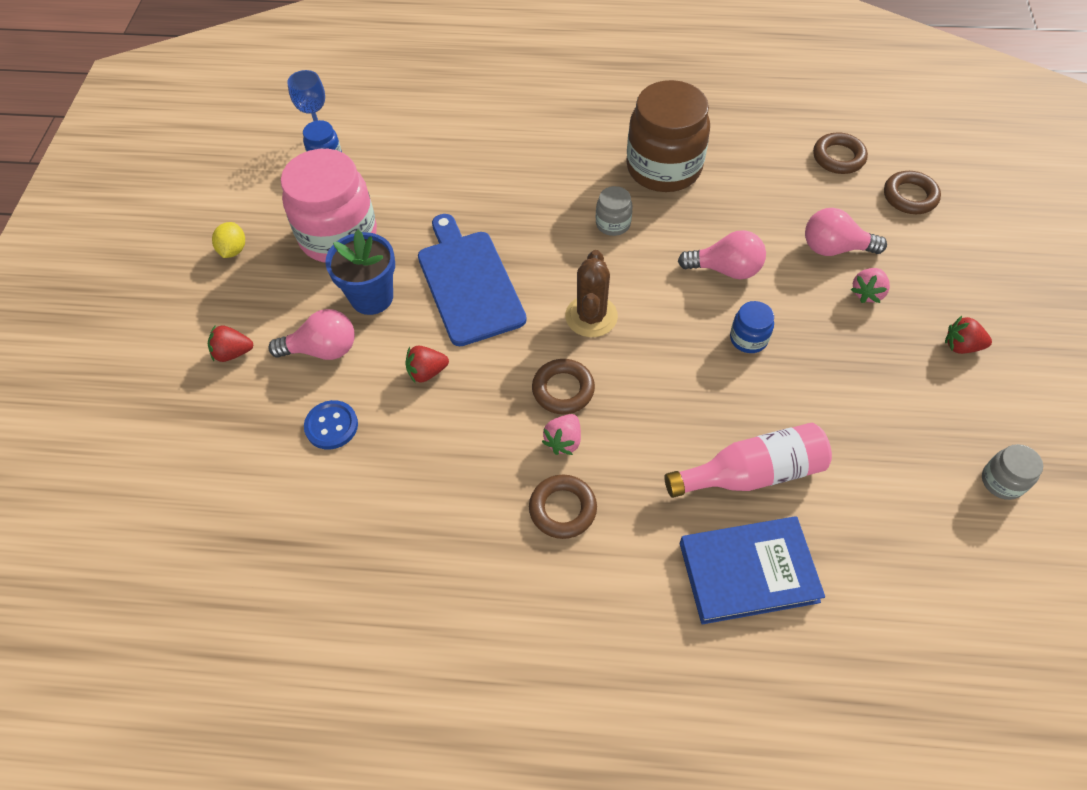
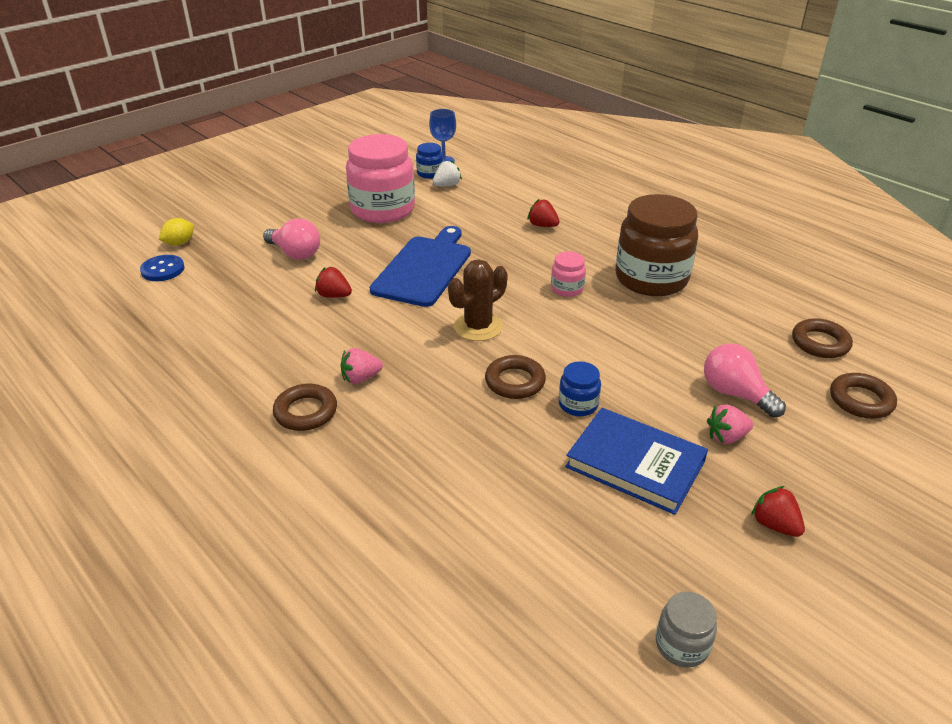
camera: 40 degrees right, 20 degrees down
(233, 250) = (319, 189): yellow lemon -> yellow lemon (179, 243)
(233, 353) = (250, 230): red strawberry -> red strawberry (542, 225)
(331, 426) = (246, 289): blue button -> blue button (163, 270)
(363, 163) = (447, 185): none -> white strawberry
(372, 297) = (358, 245): blue flower pot -> none
(563, 390) = (401, 352): brown ring -> brown ring (515, 381)
(613, 224) = (567, 288): grey jar -> pink jar
(725, 269) = (618, 356): pink light bulb -> none
(748, 572) = (371, 537): blue book -> blue book (635, 464)
(752, 473) = (462, 482): pink bottle -> none

